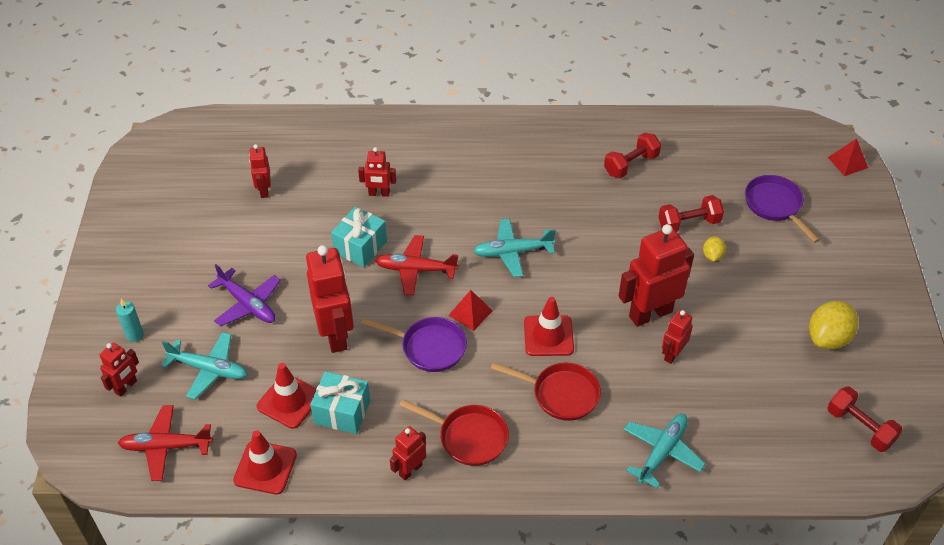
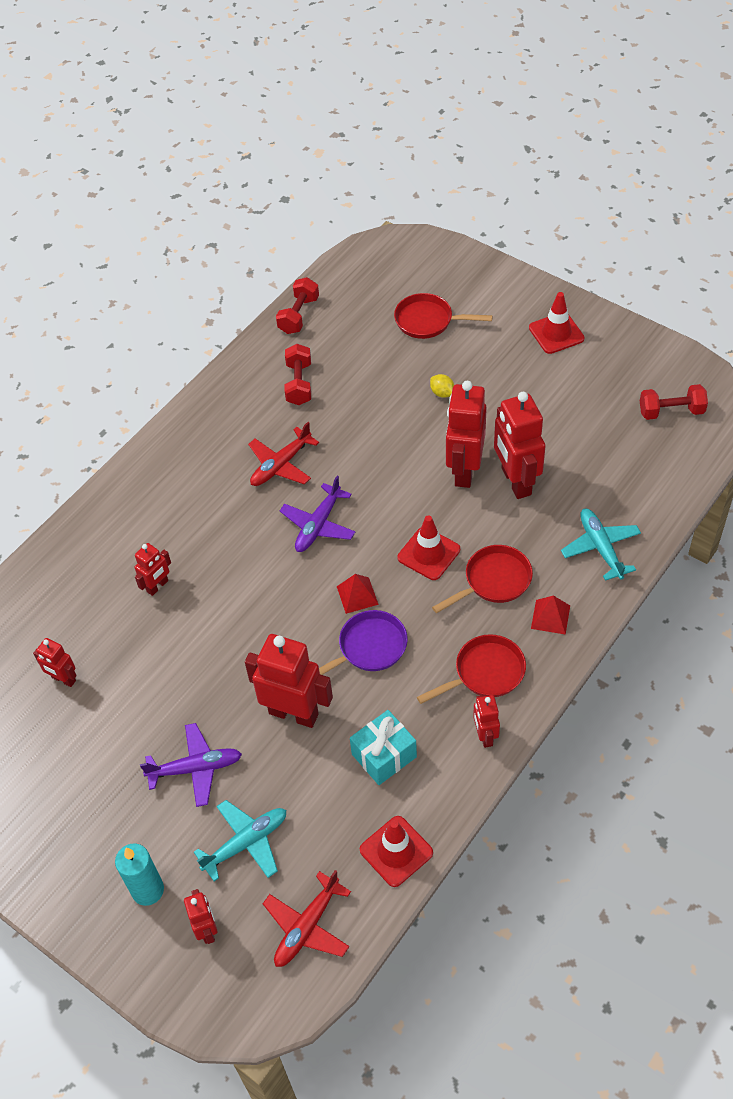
camera: 50 degrees left, 5 degrees up
(135, 335) = (147, 890): turquoise candle -> turquoise candle, size x1.58
(289, 401) = (338, 792): red traffic cone -> red traffic cone (556, 333)
(360, 247) = (208, 637): turquoise gift -> none
(415, 269) = (274, 608): red plane -> red plane (281, 465)
(512, 252) = (318, 525): turquoise plane -> purple plane
(672, 354) = (515, 481): red robot -> red robot, size x1.91
(688, 223) = (396, 386): red dumbbell -> red dumbbell (298, 315)
(775, 205) = (428, 321): purple pan -> red pan
(828, 338) = (579, 376): yellow lemon -> none
(848, 162) = (426, 248): red pyramid -> red pyramid (550, 617)

